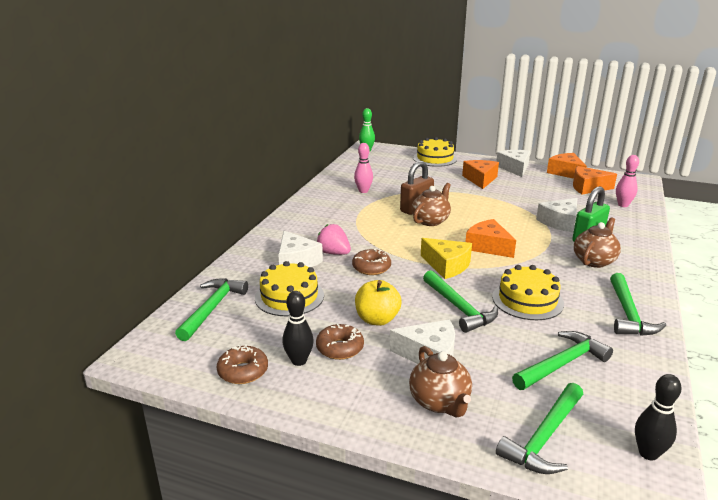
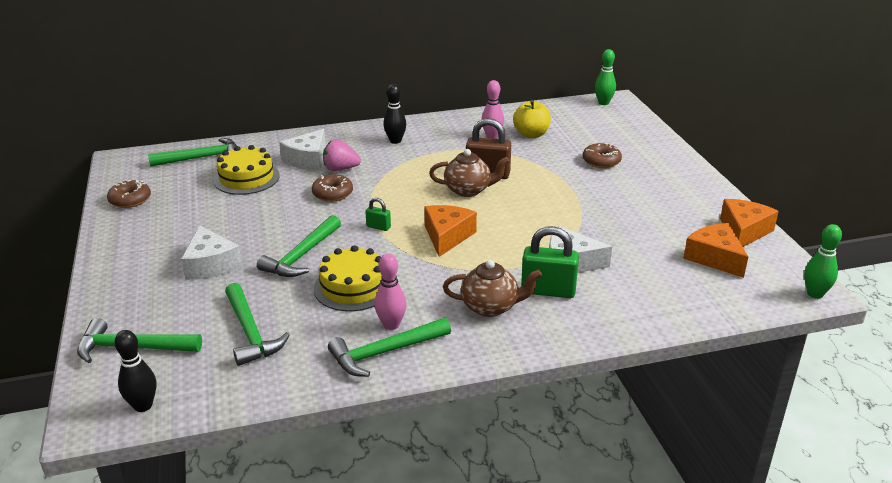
camera: 55 degrees right, 5 degrees up
(299, 361) = (159, 214): black bowling pin -> black bowling pin (395, 141)
(334, 253) = (340, 169): pink strawberry -> pink strawberry turned 90 degrees counterclockwise
(340, 348) = (189, 224): brown donut -> brown donut (601, 161)
(377, 319) = (246, 225): yellow apple -> yellow apple (531, 134)
(435, 158) = (644, 142): yellow cake -> none
(439, 402) = (147, 288): brown teapot -> none
(447, 265) = (378, 227): yellow cheese -> green padlock
(480, 179) = (624, 184): orange cheese -> none
(514, 168) = (697, 195): white cheese -> none
(562, 364) = (250, 332): green hammer -> green hammer turned 45 degrees clockwise
(623, 205) = (693, 295): pink bowling pin -> pink bowling pin (391, 325)
(642, 180) = (815, 294): none -> green bowling pin

